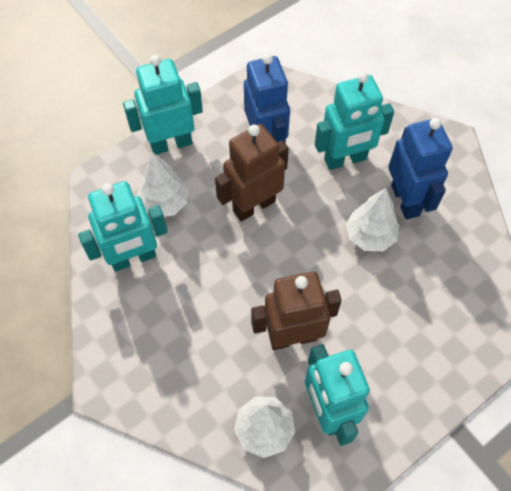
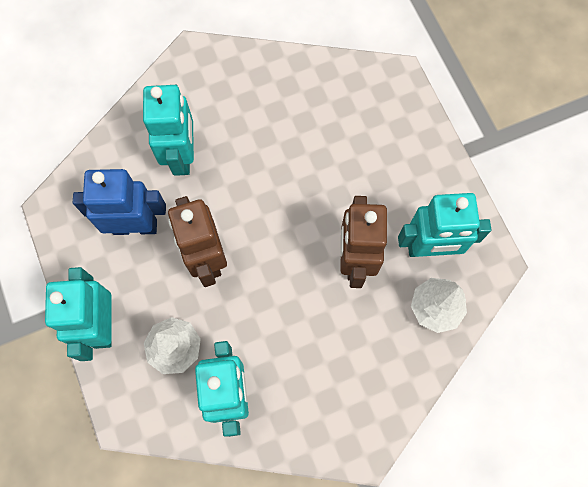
camera: 75 degrees left, 10 degrees up
(370, 236) = (272, 160): white tree -> none
(405, 200) = (245, 116): blue robot -> none

